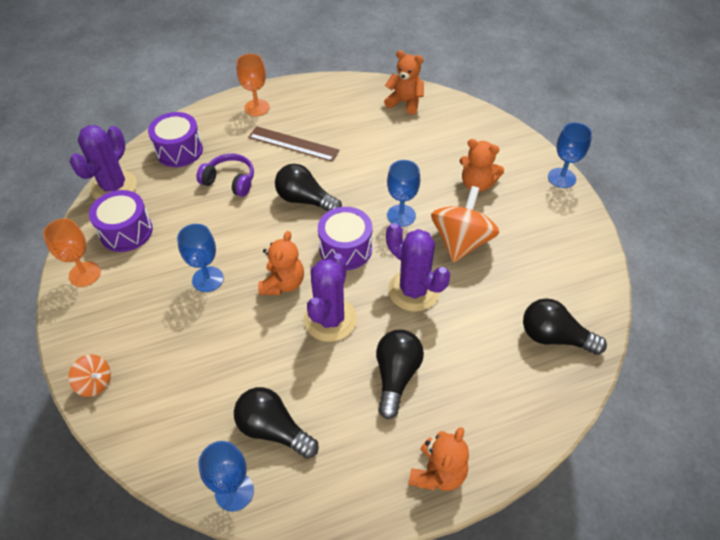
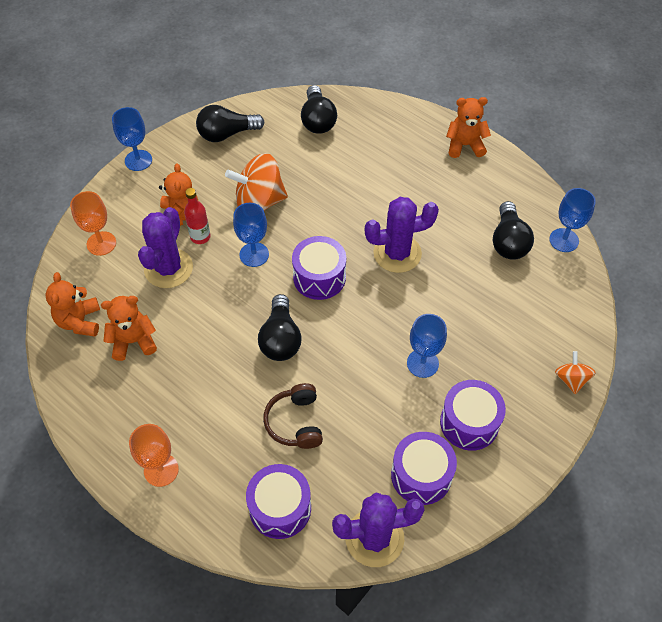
camera: 120 degrees left, 5 degrees up
(85, 274) = (491, 474): orange goblet -> orange goblet (101, 243)
(133, 282) = (469, 423): none -> purple drum
(230, 181) = (295, 422): purple headphones -> brown headphones
(283, 283) = (386, 303): orange teddy bear -> orange teddy bear (133, 341)
(293, 144) = (205, 394): brown ruler -> none
(396, 376) = (414, 192): black light bulb -> black light bulb (226, 134)
(413, 290) = (331, 213): purple cactus -> purple cactus (168, 268)
(444, 189) = (200, 237): none -> red bottle

